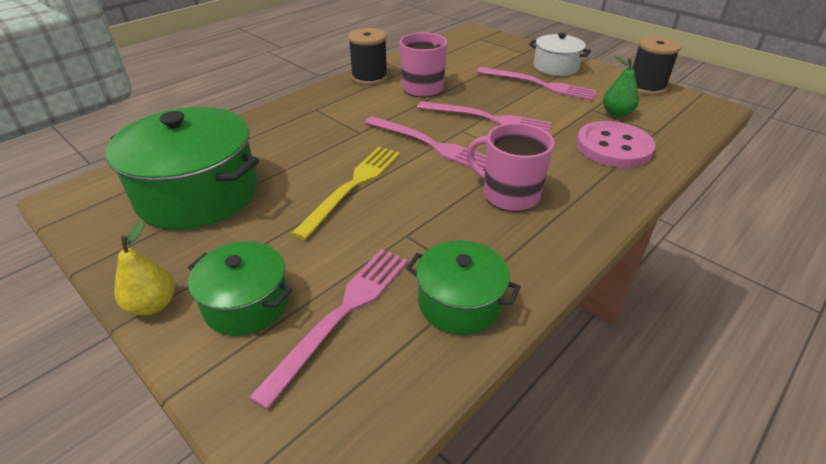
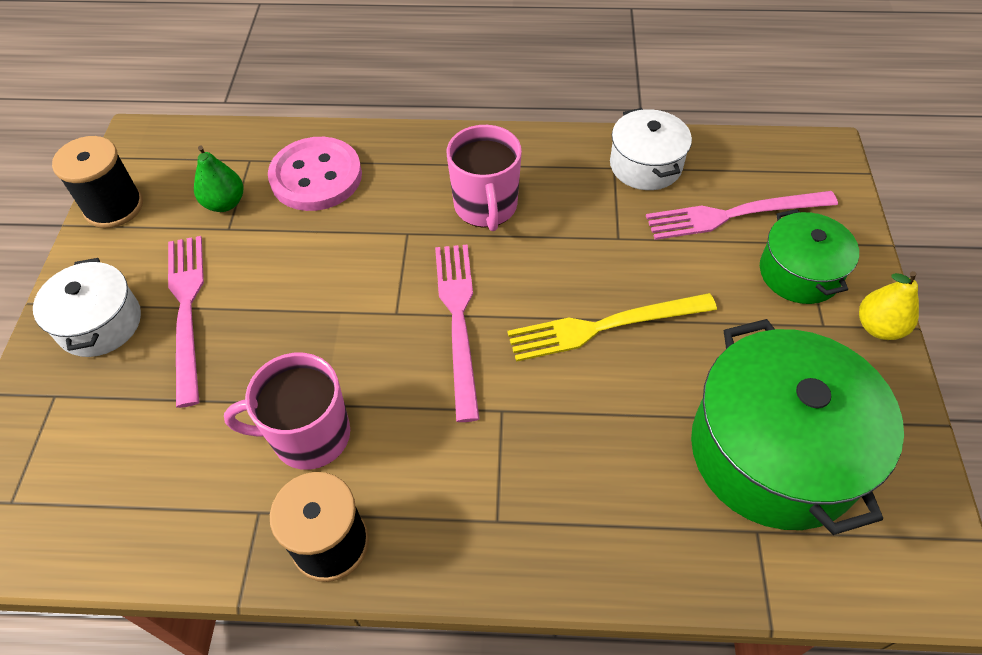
camera: 130 degrees left, 15 degrees up
(459, 302) = (645, 165): green pot -> white pot
(487, 118) = (343, 307): pink fork -> none

